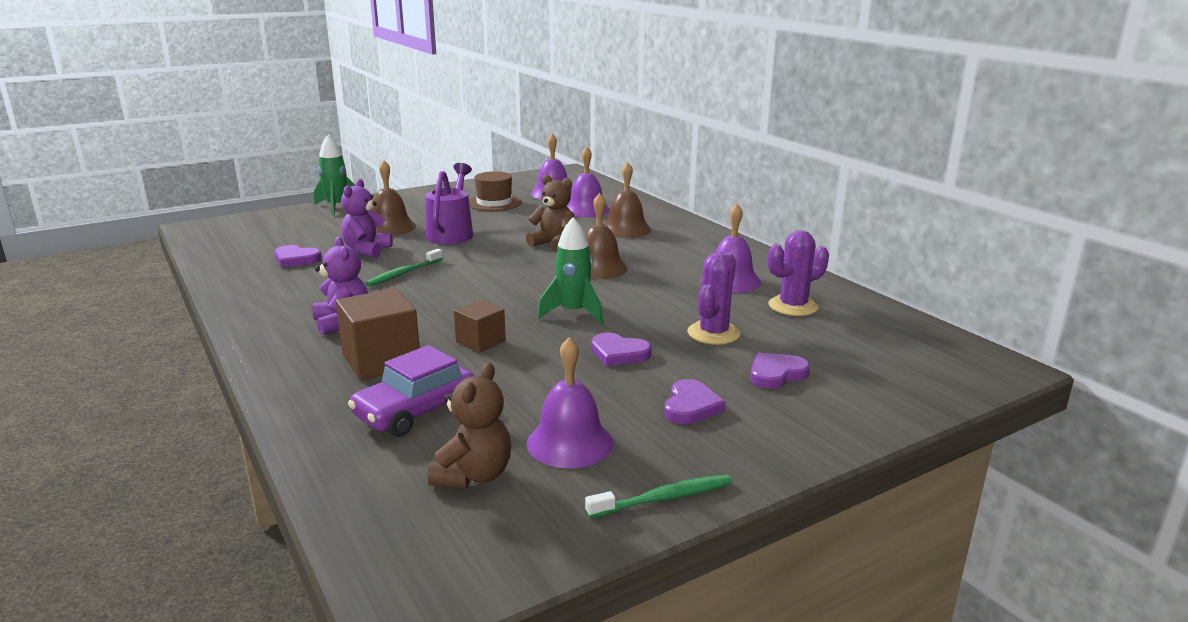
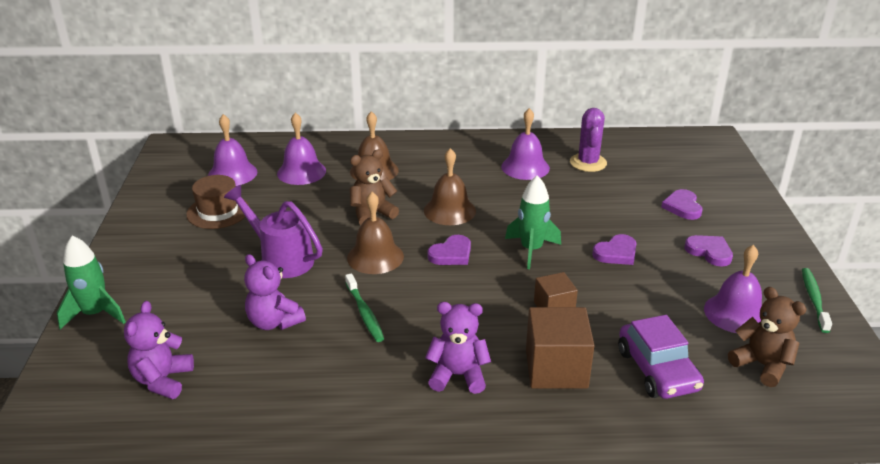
camera: 60 degrees left, 10 degrees up
(277, 239) = (163, 380): none -> purple teddy bear
(296, 259) = (250, 376): purple heart -> purple heart (451, 254)
(390, 227) = (217, 292): brown bell -> brown bell (375, 257)
(713, 333) = (609, 206): purple cactus -> none

